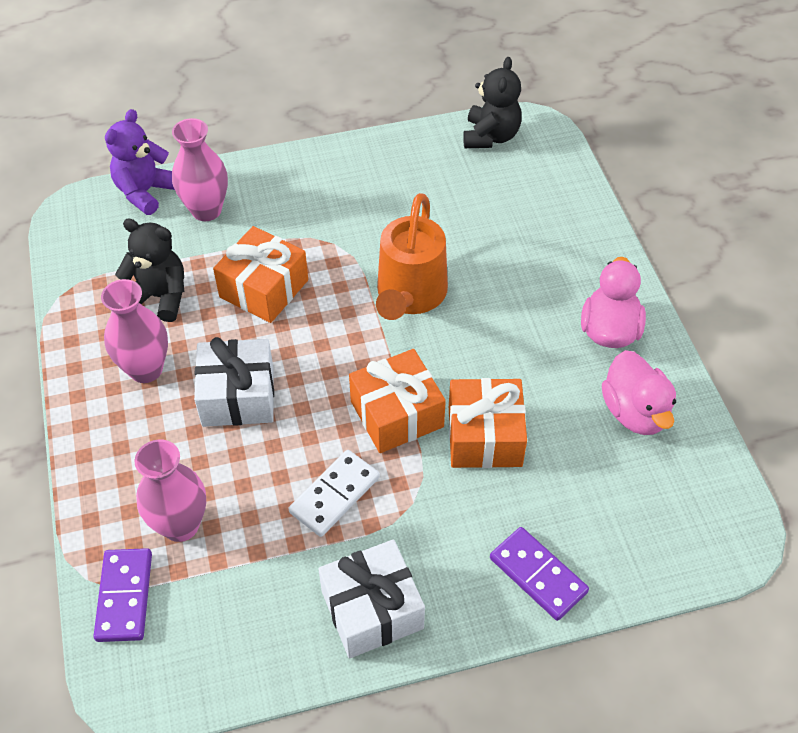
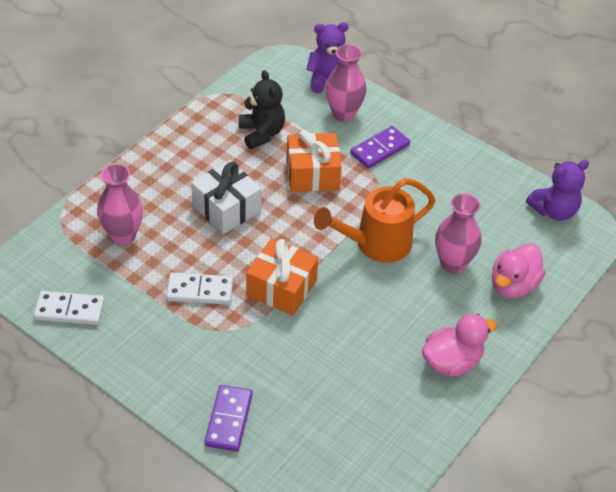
camera: 50 degrees right, 5 degrees down
(124, 596) = (62, 239): purple domino -> purple domino (380, 149)
(146, 369) = (207, 158): pink vase -> pink vase (453, 263)
(245, 653) = (69, 310): none -> white domino
(372, 609) = (140, 351): white gift -> none
(485, 436) = (305, 340): orange gift -> none
(490, 136) = (554, 211): black teddy bear -> purple teddy bear
(634, 412) = (397, 410): pink duck -> pink duck (513, 285)

